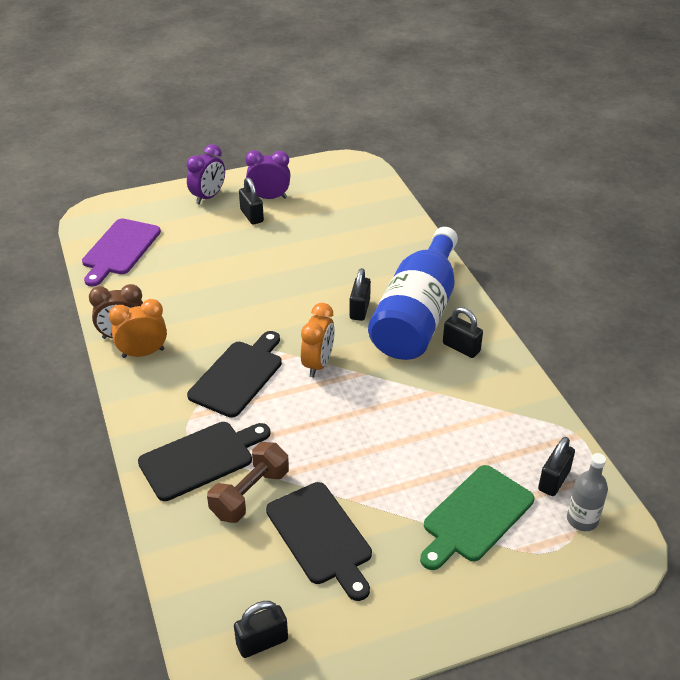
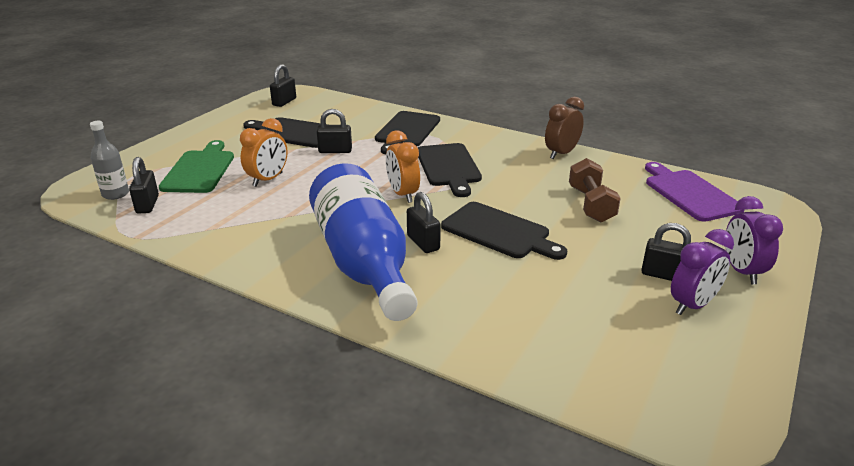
camera: 140 degrees right, 10 degrees down
(143, 353) = (531, 152): orange clock -> orange clock (268, 180)
(250, 494) = (356, 131): brown dumbbell -> brown dumbbell (591, 204)
(297, 290) = (499, 232): none -> black cutting board
(461, 347) = (293, 255): black padlock -> black padlock (335, 151)

